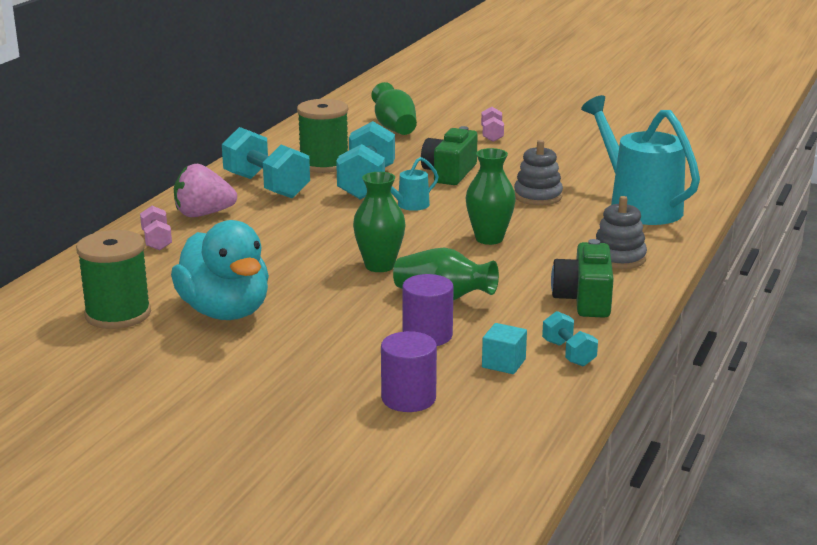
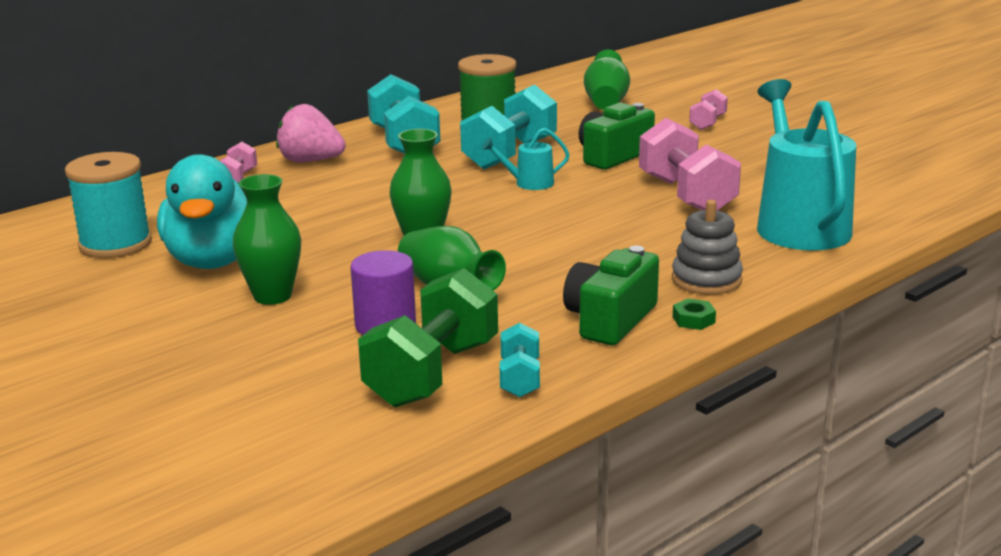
camera: 25 degrees right, 0 degrees up
(118, 314) = (115, 244): green spool -> turquoise spool
(408, 398) = (284, 390): purple cylinder -> none
(489, 239) = (576, 232): green vase -> green vase (272, 296)
(503, 363) = (432, 374): turquoise cube -> green dumbbell
(538, 196) = (686, 195): grey stacking toy -> pink dumbbell
(640, 288) = (693, 320): none -> green nut

